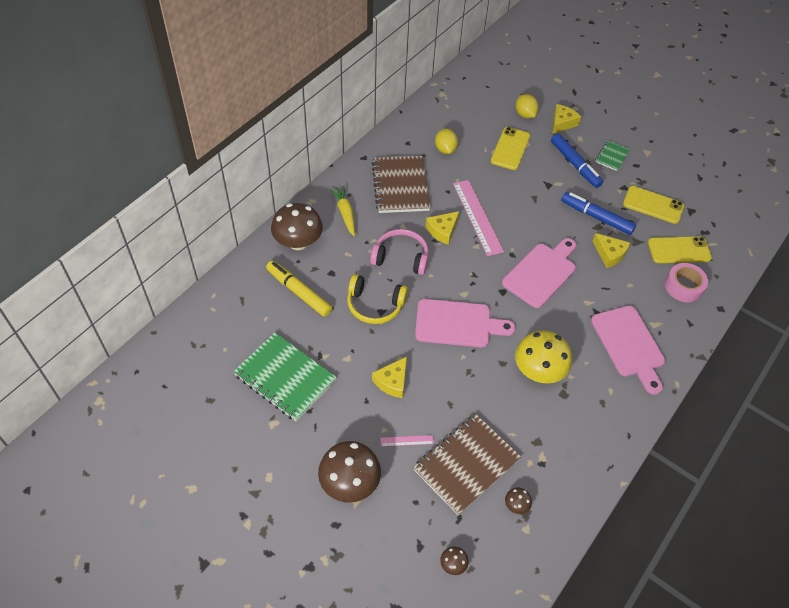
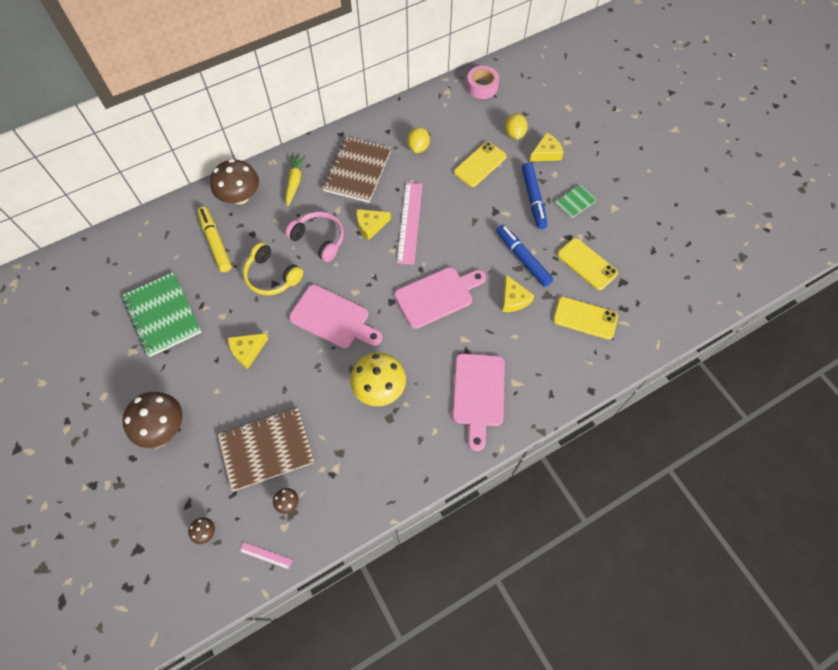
camera: 25 degrees right, 10 degrees up
(407, 440) = (229, 408): pink ruler -> pink ruler (266, 555)
(683, 286) = (567, 356): pink tape -> pink tape (482, 87)

